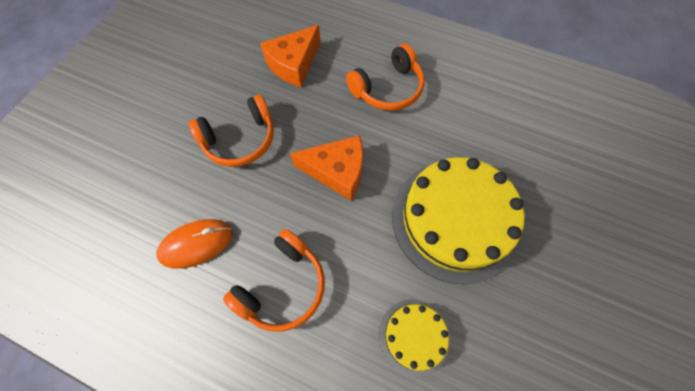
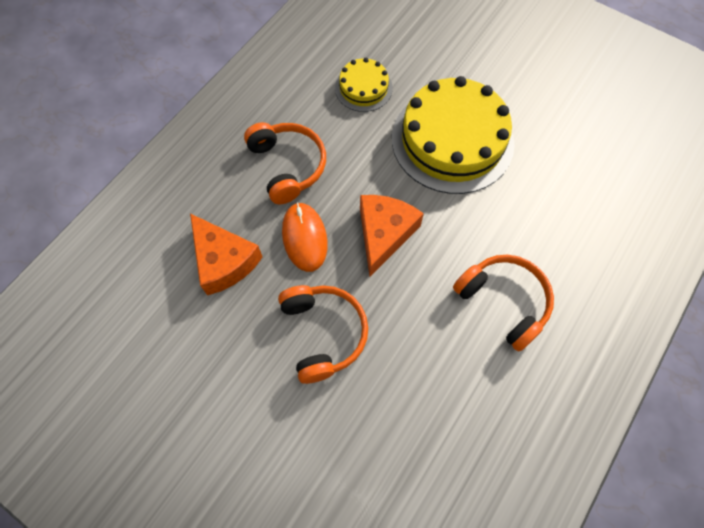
camera: 80 degrees left, 0 degrees up
(196, 244) = (450, 388): orange mouse -> orange mouse (304, 238)
(414, 336) = (555, 197): yellow cake -> yellow cake (363, 88)

